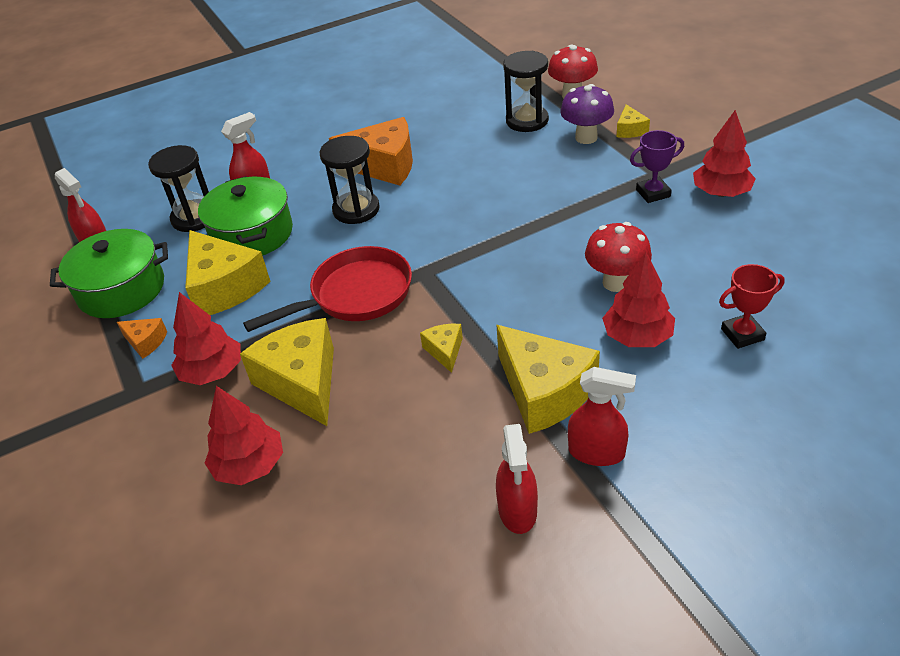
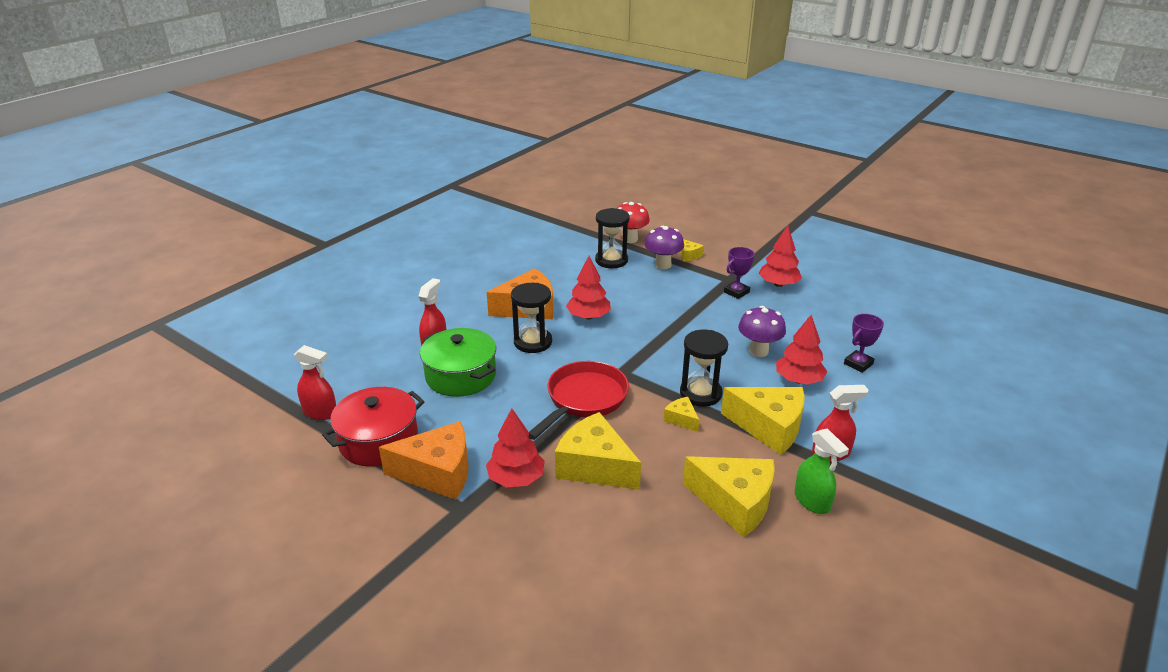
camera: 30 degrees left, 10 degrees down
(121, 289) = (379, 441): green pot -> red pot
(146, 342) = (438, 473): orange cheese -> orange cheese, size x2.12
(194, 218) = (397, 374): black hourglass -> black hourglass (700, 393)
(224, 287) = (471, 418): yellow cheese -> yellow cheese (735, 503)
(250, 466) = (604, 532): red tree -> red tree (588, 316)
(517, 510) = (812, 501): red spray bottle -> green spray bottle
(616, 282) = (758, 351): red mushroom -> purple mushroom
(742, 334) = (858, 364): red trophy -> purple trophy

